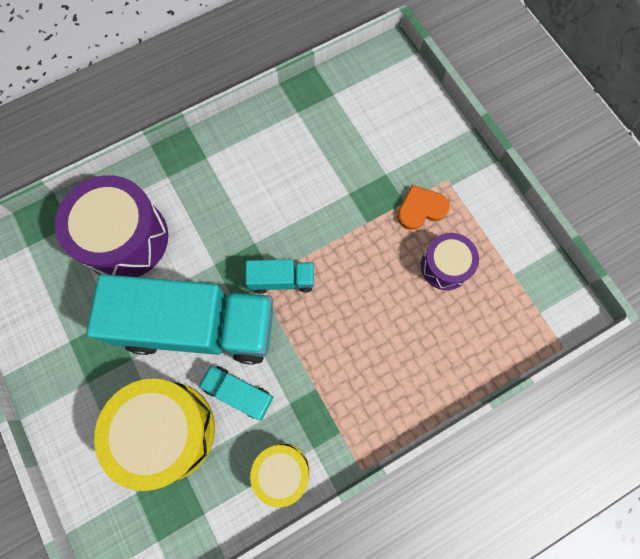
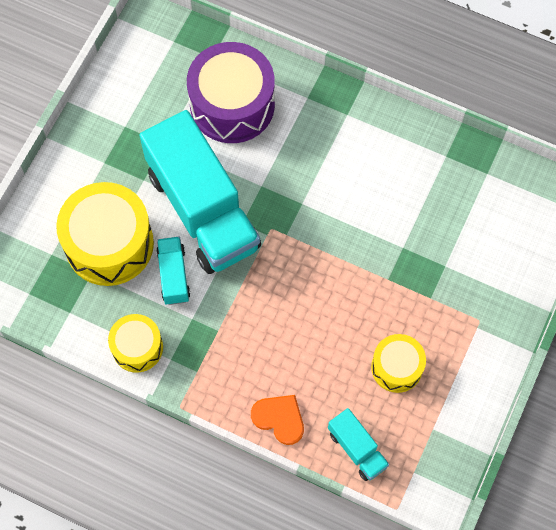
camera: 55 degrees right, 5 degrees down
(282, 280) = (286, 245): turquoise truck -> turquoise truck (357, 449)
(421, 209) = (434, 315): orange heart -> orange heart (279, 419)
(445, 266) = (397, 367): purple drum -> yellow drum

